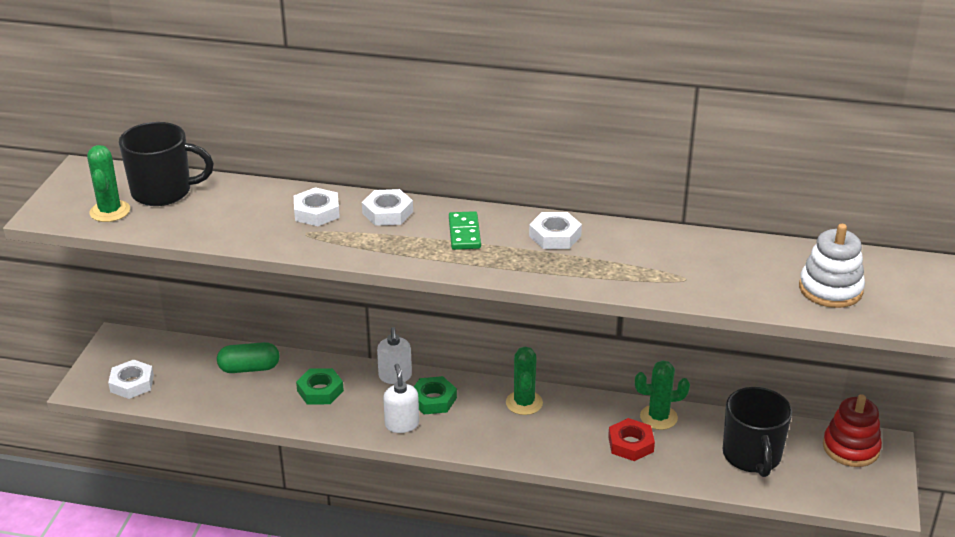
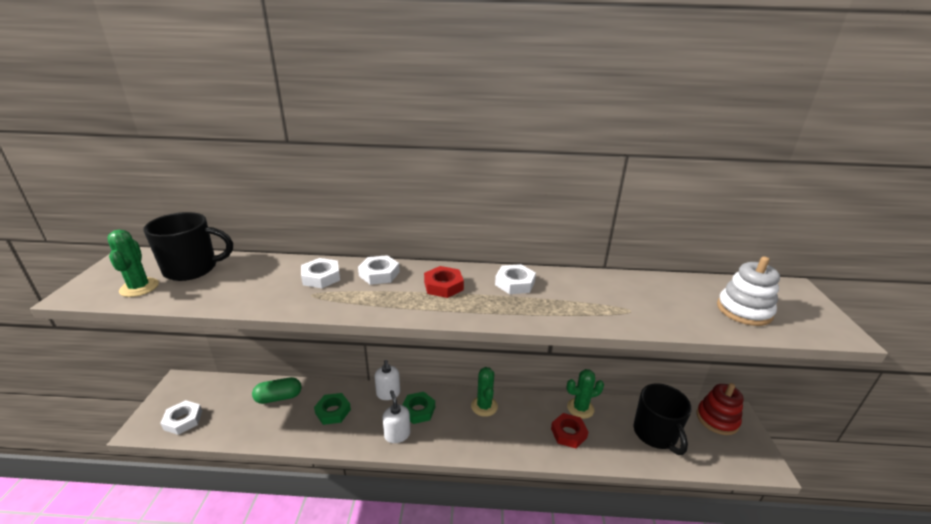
camera: 10 degrees left, 5 degrees down
(464, 233) = (443, 286): green domino -> red nut

